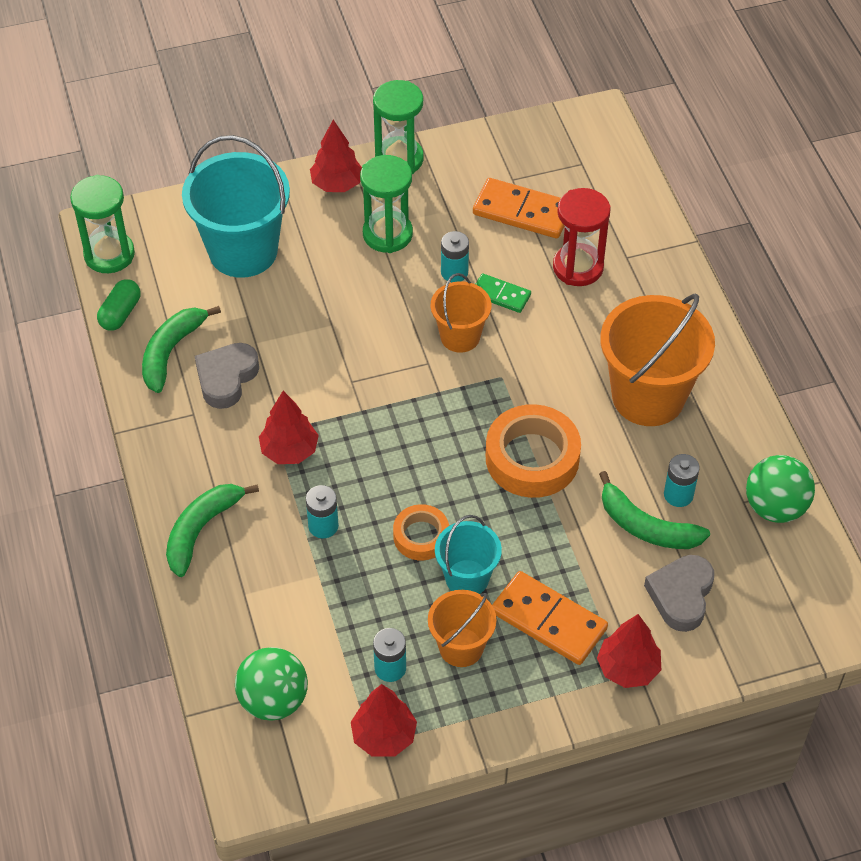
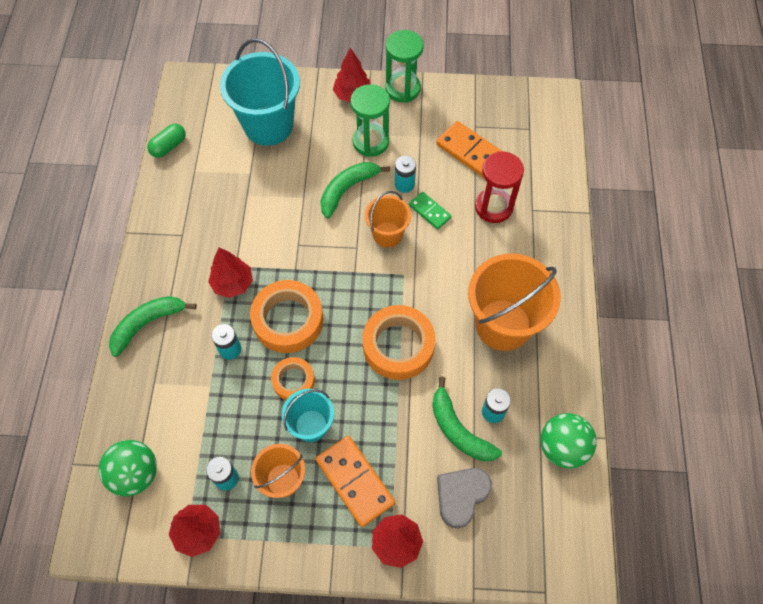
camera: 20 degrees right, 10 degrees up
(109, 254) = (181, 102): green hourglass -> none
(171, 352) = (188, 184): green banana -> green banana (347, 190)
(226, 378) = (215, 215): grey heart -> none
(381, 471) = (288, 320): none -> orange tape

